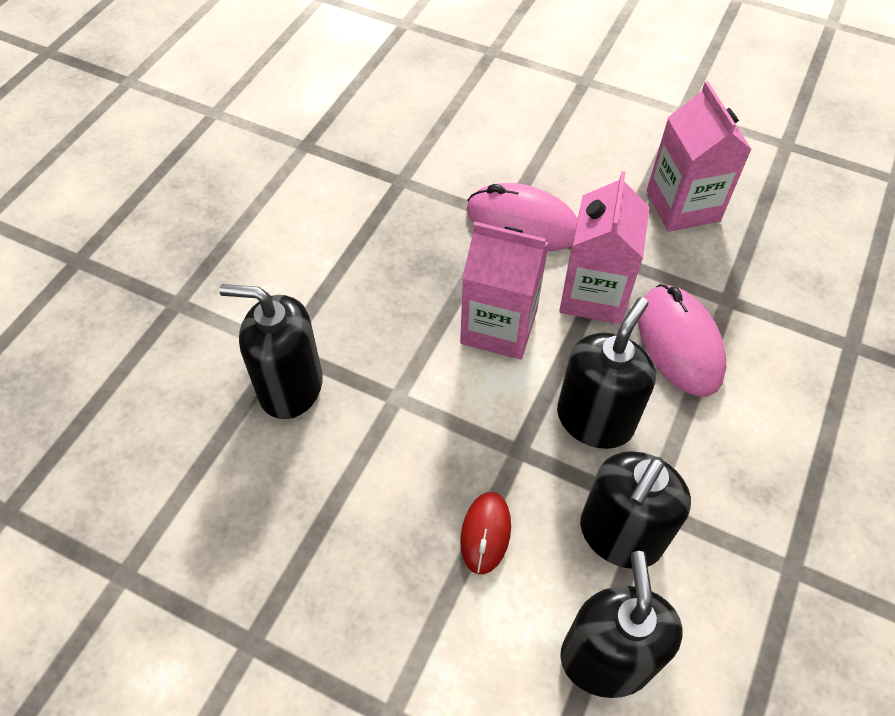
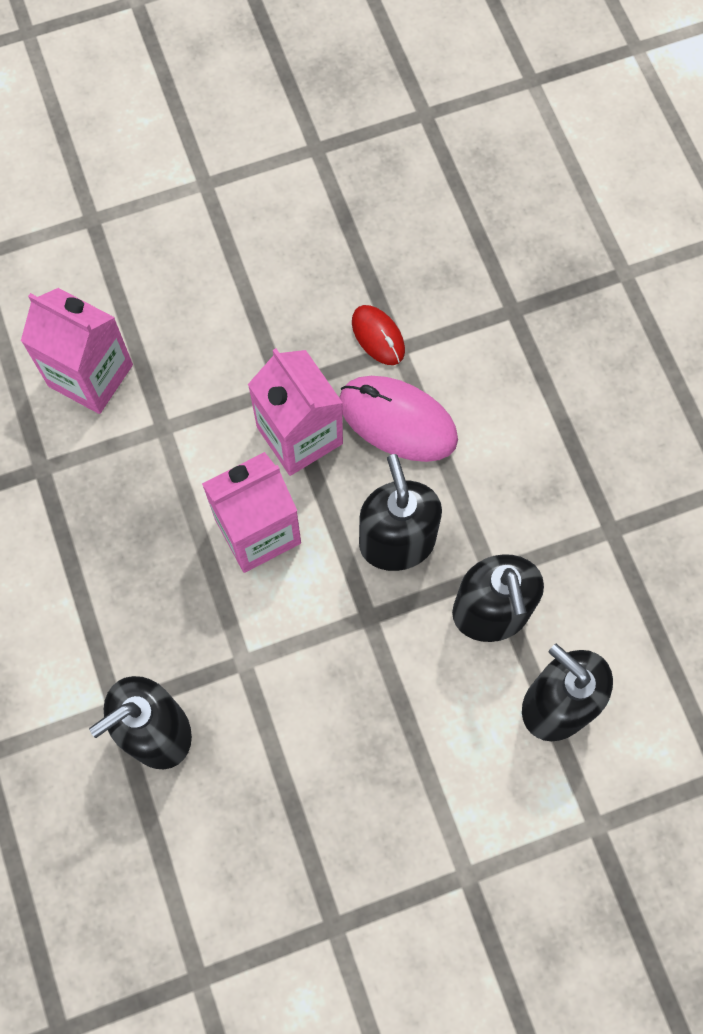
camera: 45 degrees left, 15 degrees up
(485, 533) = (406, 699): red mouse -> red mouse (378, 336)
(522, 223) = (183, 418): pink mouse -> none
(683, 206) = (290, 287): pink carton -> pink carton (90, 375)

